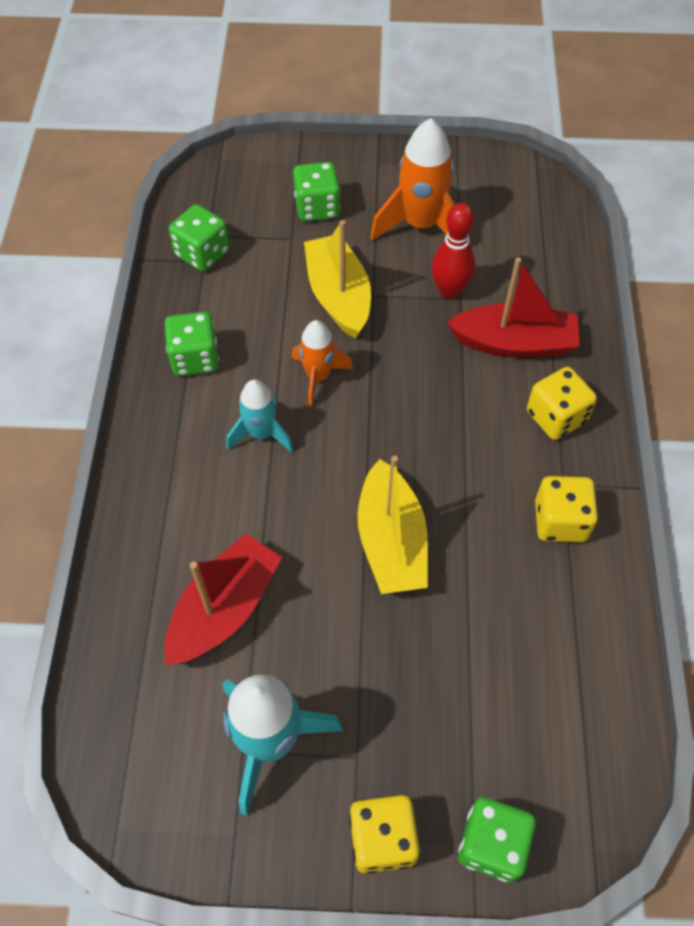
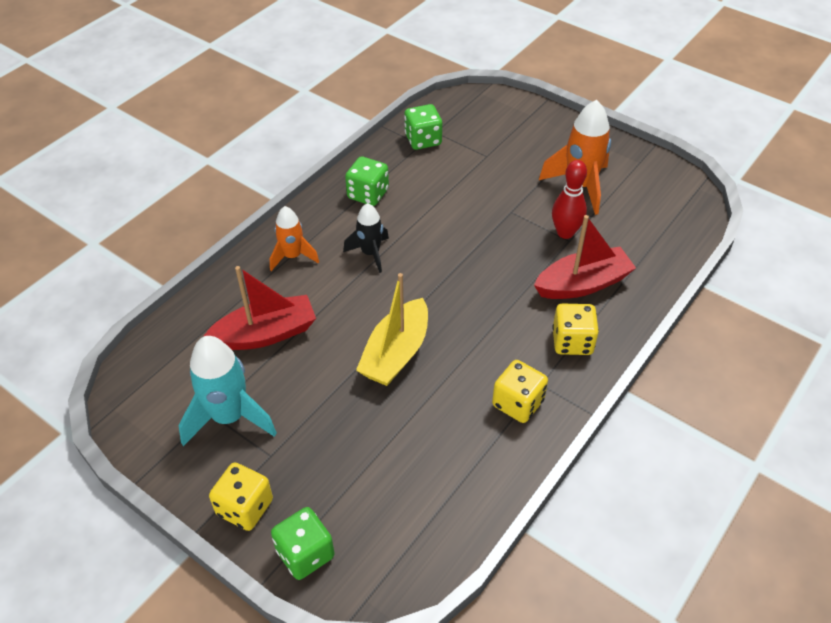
camera: 35 degrees right, 10 degrees down
(261, 434) = (370, 253): turquoise rocket -> black rocket
(317, 208) = (519, 146): green dice -> none
(318, 377) = (433, 240): orange rocket -> orange rocket (293, 256)
(338, 296) = (487, 201): yellow boat -> none
(514, 343) = (582, 284): red boat -> red boat turned 60 degrees counterclockwise

